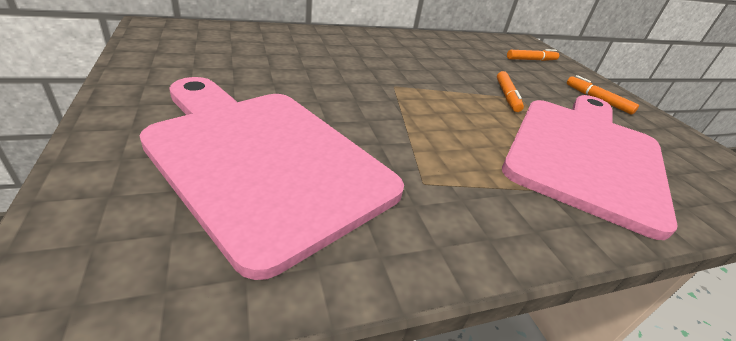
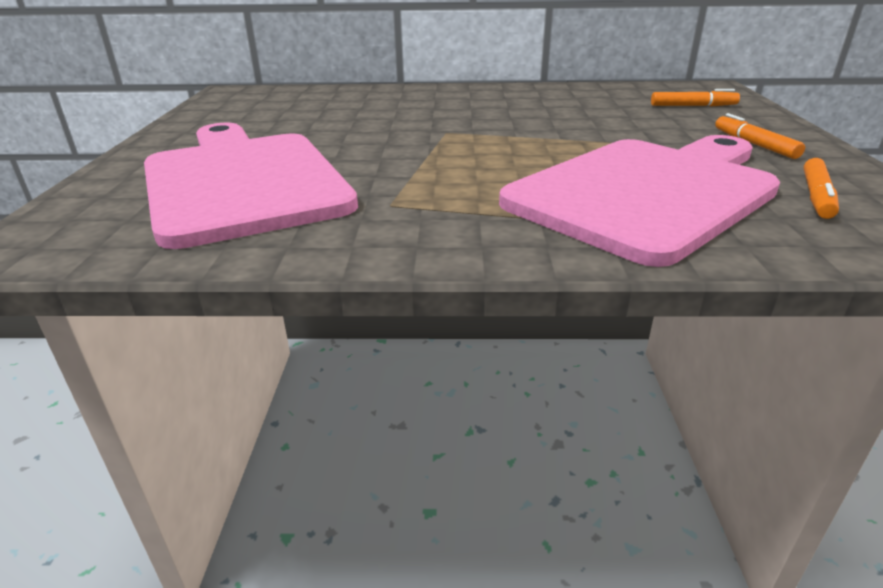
camera: 25 degrees right, 5 degrees down
(507, 96) = (598, 141): orange marker -> orange marker (816, 196)

